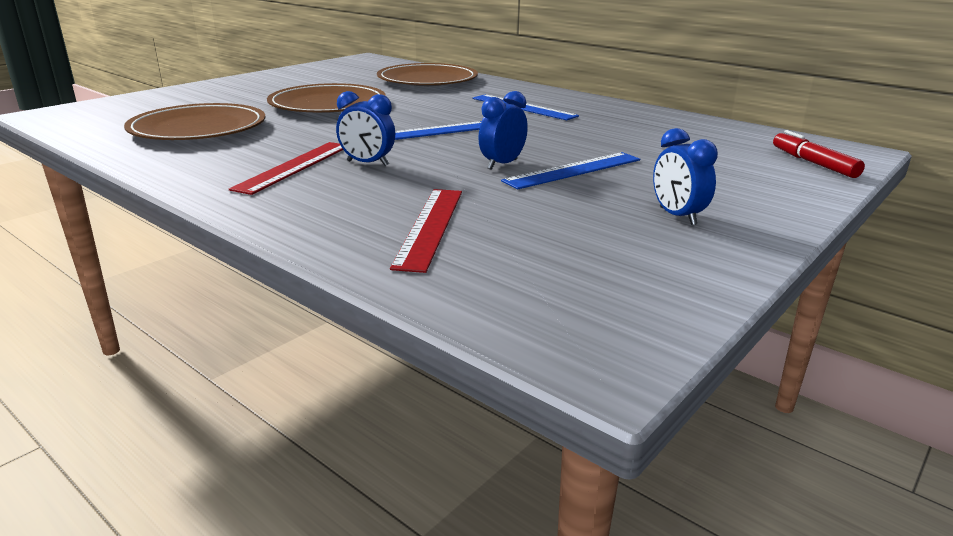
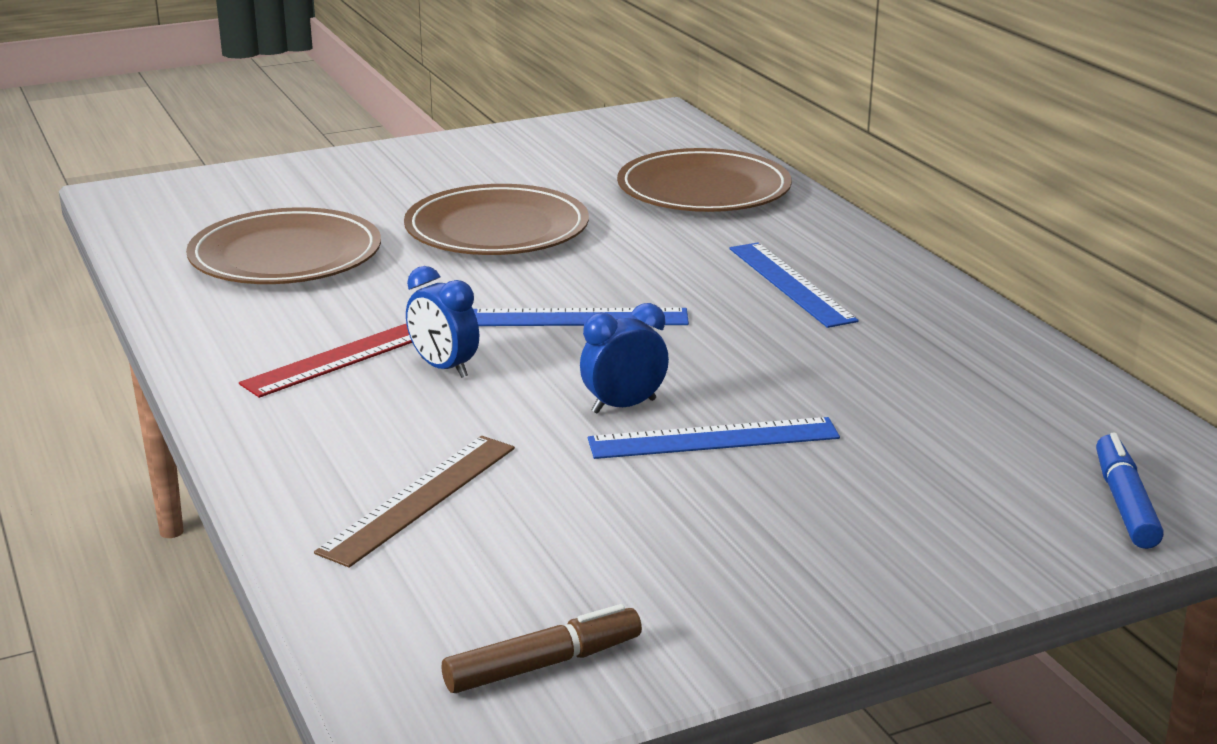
camera: 25 degrees right, 0 degrees up
(430, 226) = (419, 498): red ruler -> brown ruler
(632, 298) = (542, 665): none -> brown marker
(677, 216) = (759, 556): blue clock -> none
(814, 163) = (1124, 503): red marker -> blue marker

